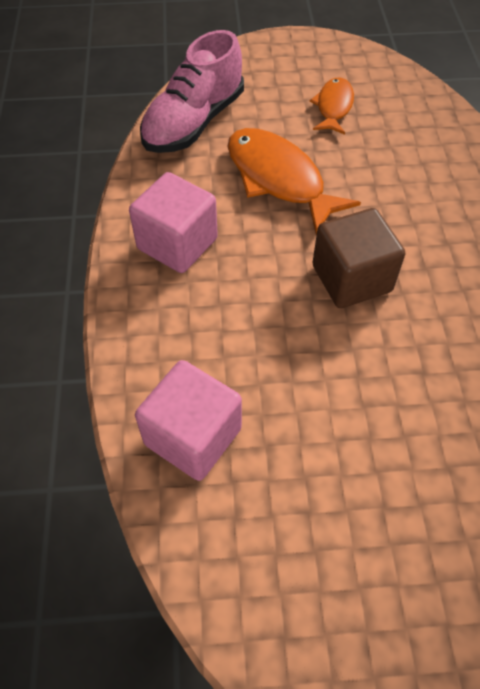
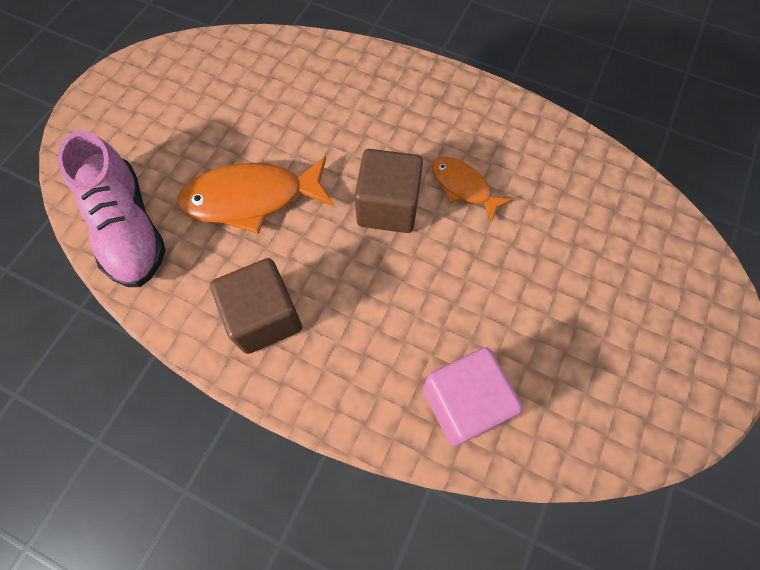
camera: 60 degrees left, 10 degrees up
(177, 244) = (264, 317): pink cube -> brown cube
(333, 107) = (202, 112): orange fish -> orange fish (463, 187)

